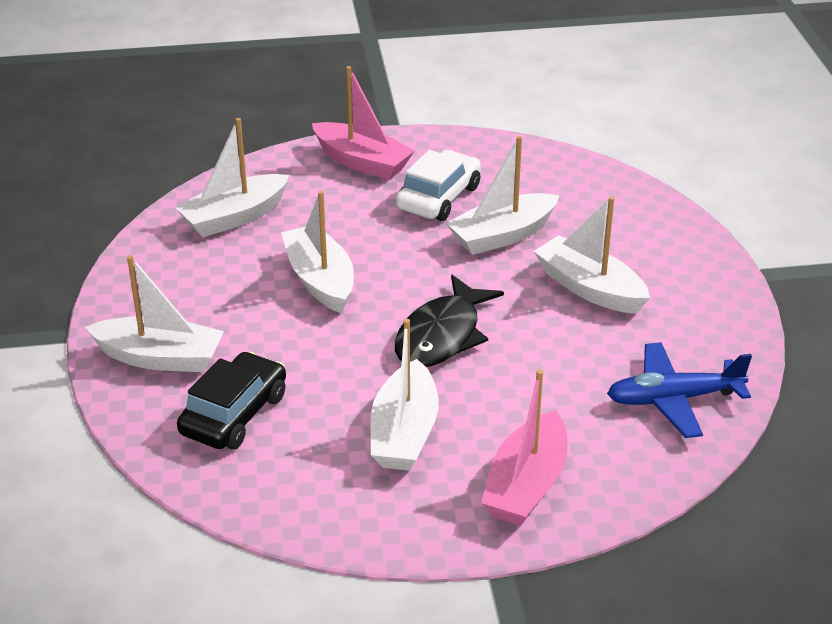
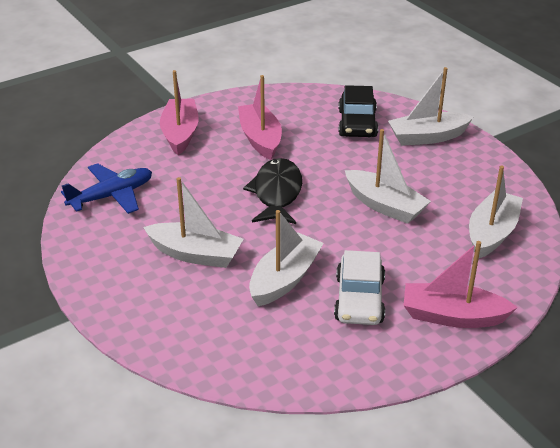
camera: 155 degrees right, 0 degrees up
(404, 432) = (260, 139): white boat -> pink boat

